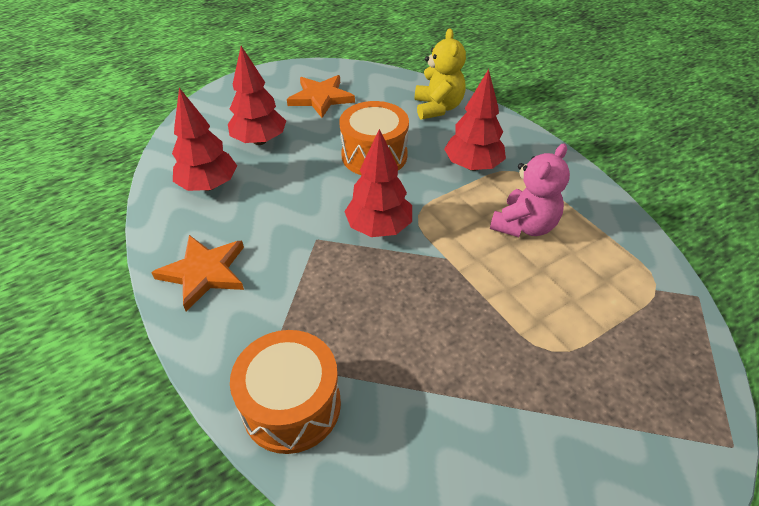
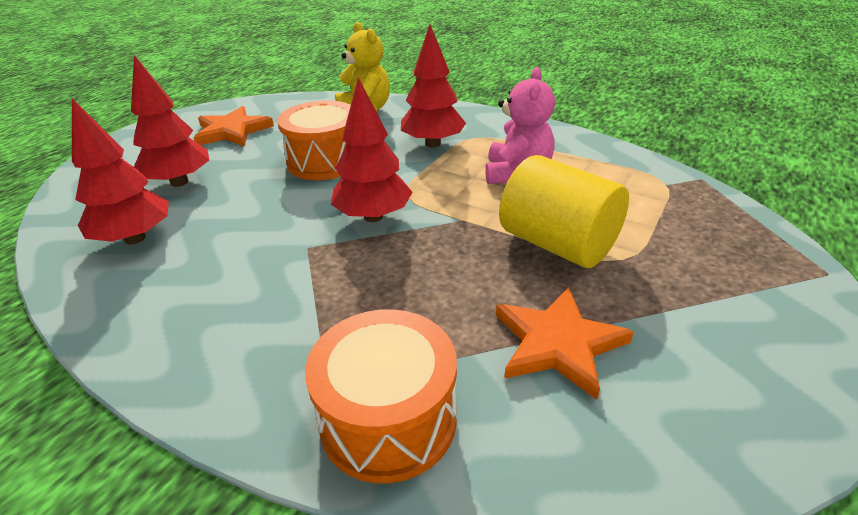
camera: 25 degrees left, 10 degrees down
(204, 272) = (178, 325): orange star -> orange star (558, 344)
(507, 313) = (558, 244): none -> yellow cylinder

